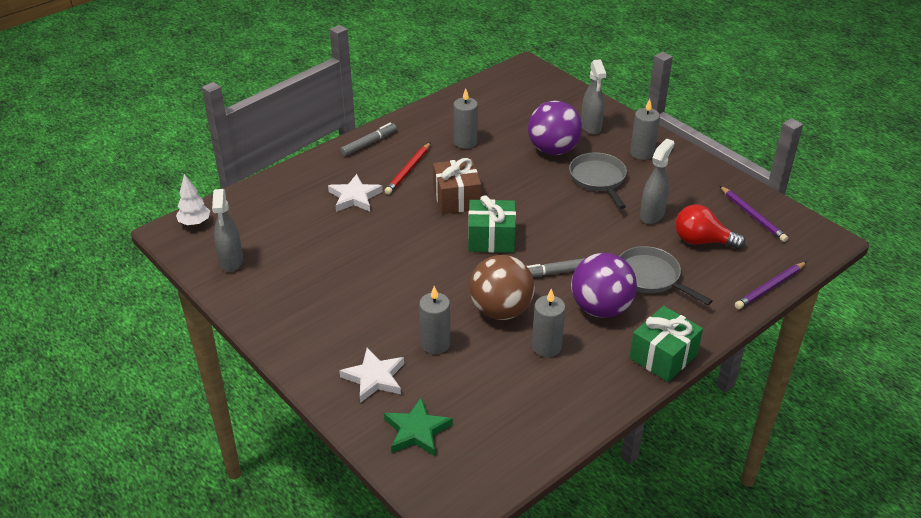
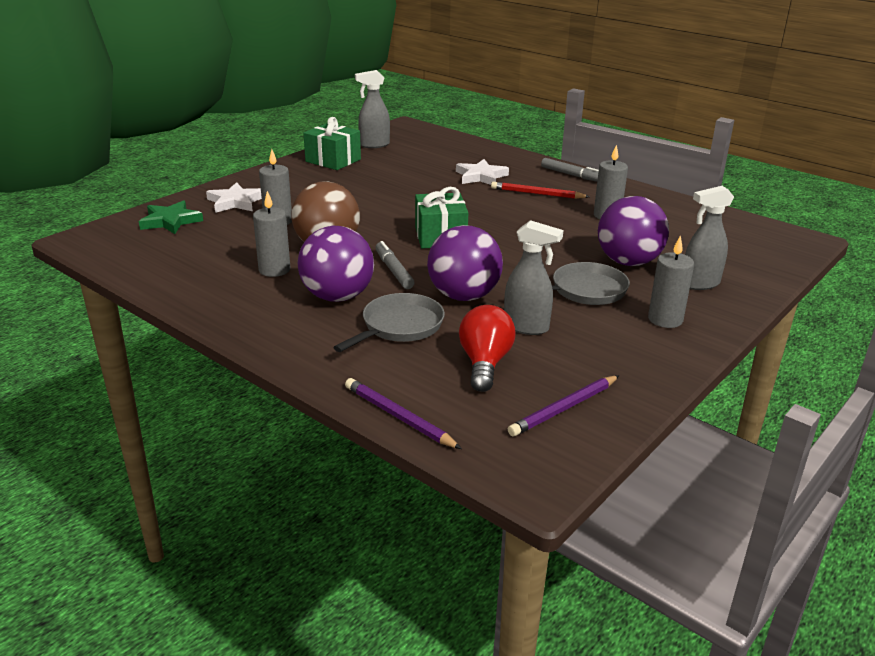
camera: 80 degrees right, 10 degrees down
(195, 223) = (419, 130): white tree -> none
(456, 198) = (501, 217): brown gift -> none
(603, 239) = (464, 296): none -> purple ball
(663, 356) = (259, 334): green gift -> green gift (333, 160)

